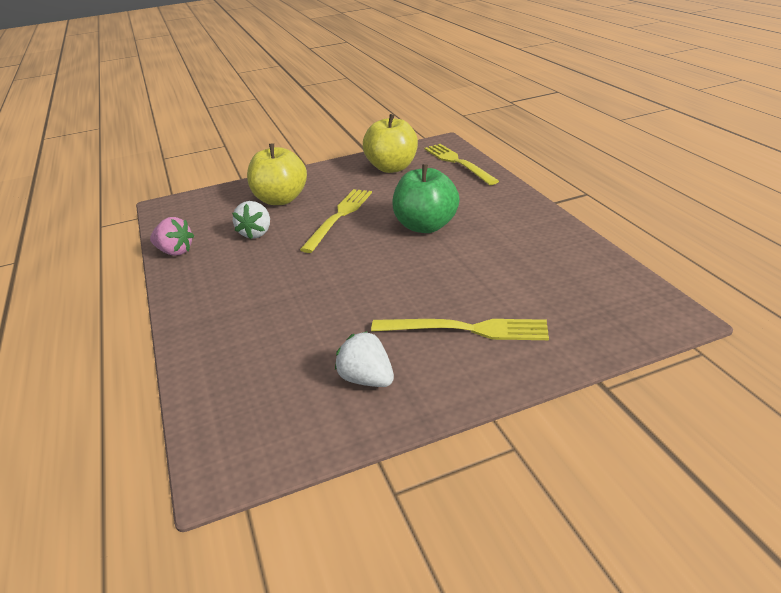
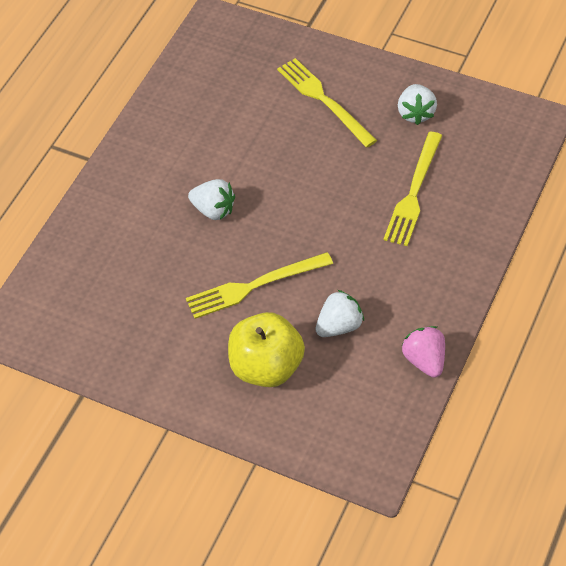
camera: 135 degrees left, 20 degrees up
(392, 168) = (114, 326): yellow apple -> none
(426, 226) = (213, 210): green apple -> white strawberry
(458, 163) = (58, 275): yellow fork -> yellow fork (413, 192)

